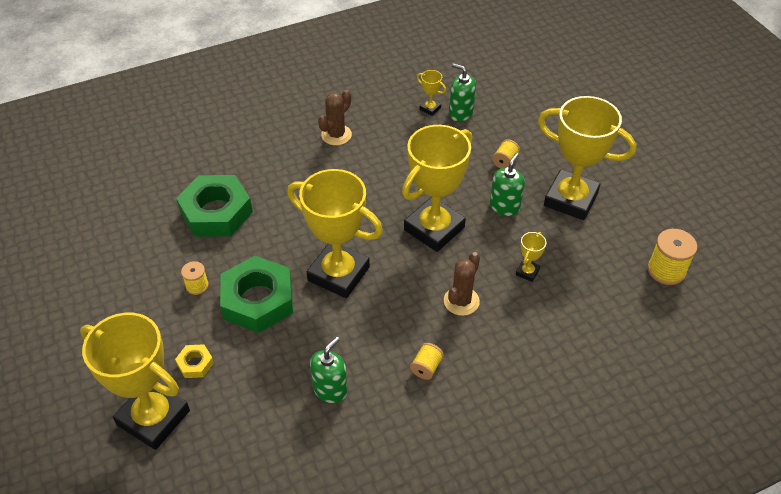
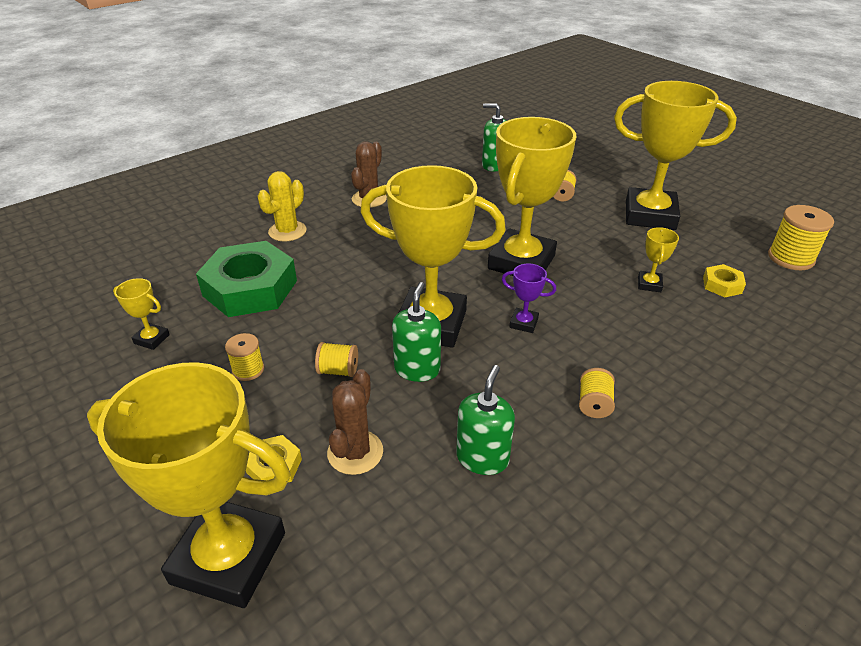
camera: 15 degrees left, 10 degrees down
(258, 300) = (338, 370): green nut -> yellow spool
(259, 159) = (287, 231): none -> yellow cactus
(408, 288) = (523, 323): none -> purple trophy
(430, 108) = (460, 166): yellow trophy -> yellow trophy (152, 339)
(461, 301) = (593, 325): brown cactus -> brown cactus (355, 452)
(504, 206) = (586, 231): green soap dispenser -> green soap dispenser (417, 369)
(588, 285) = (722, 285): none -> yellow nut

